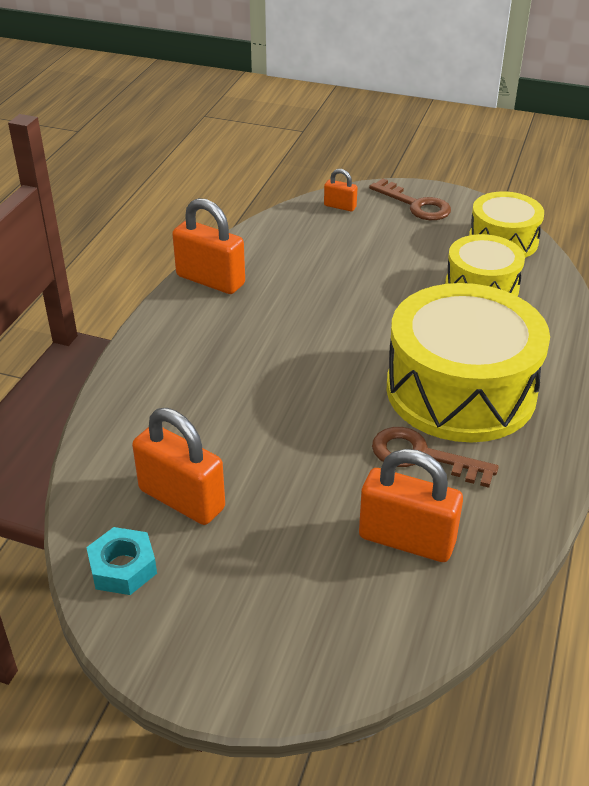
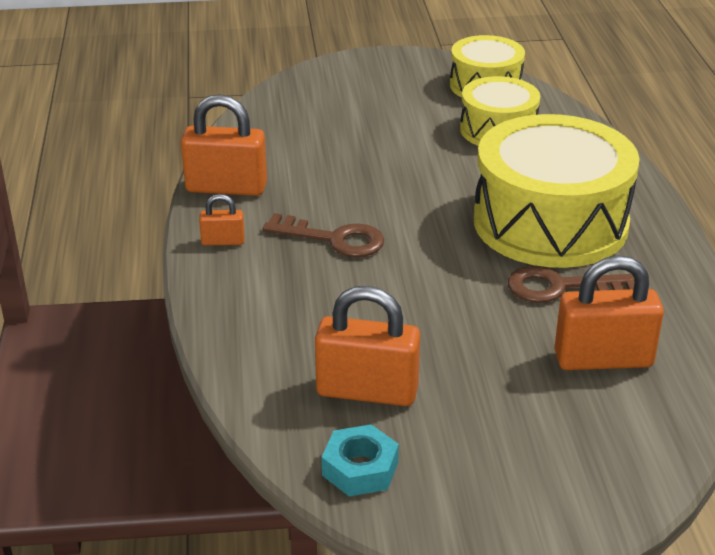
camera: 25 degrees left, 5 degrees down
(340, 206) = (303, 89): orange padlock -> orange padlock (223, 241)
(416, 205) = (377, 71): brown key -> brown key (334, 239)

